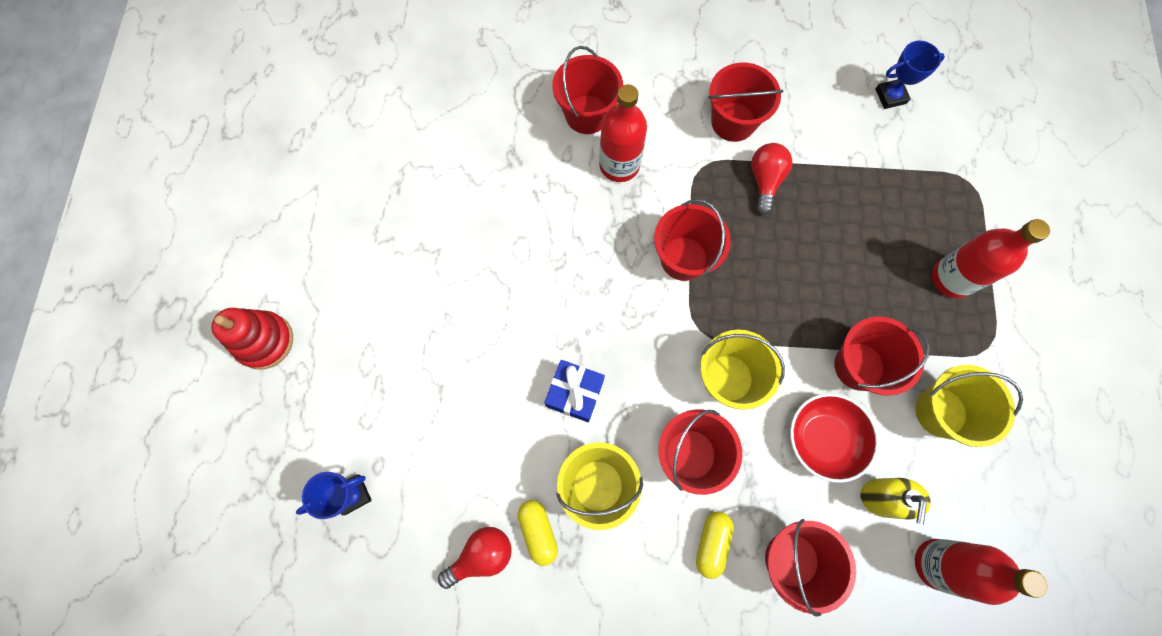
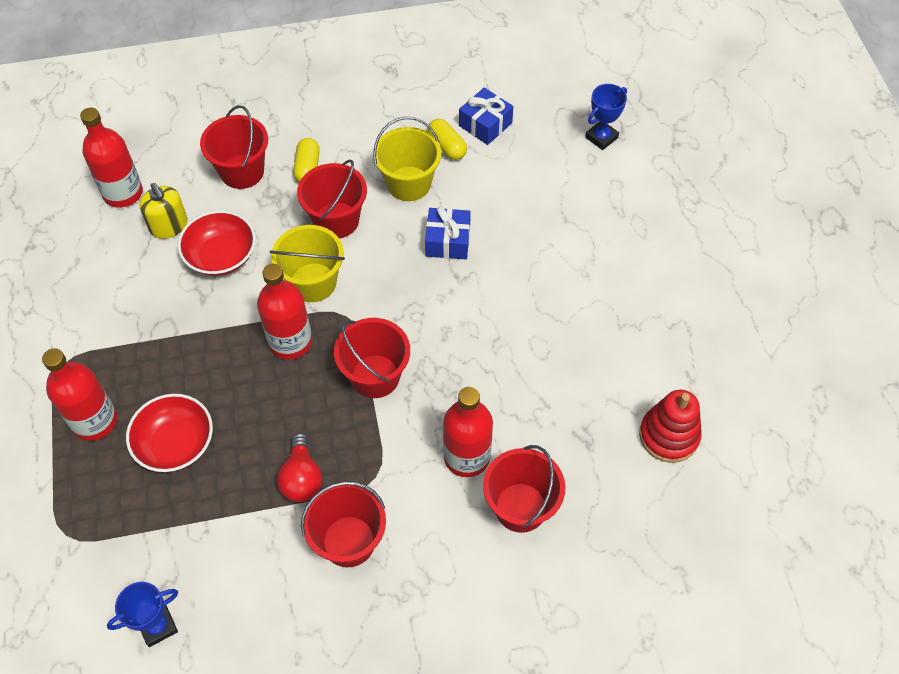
camera: 165 degrees right, 15 degrees down
(265, 341) = (734, 219): red stacking toy -> red stacking toy (668, 435)
(482, 555) = (485, 124): red light bulb -> blue gift
(759, 315) = (290, 342): none -> red bottle
(859, 366) = (191, 320): red bucket -> none
(875, 238) = (175, 443): none -> red bowl
(881, 498) = (169, 226): yellow soap dispenser -> yellow soap dispenser turned 150 degrees clockwise
(940, 412) = (114, 299): yellow bucket -> none

